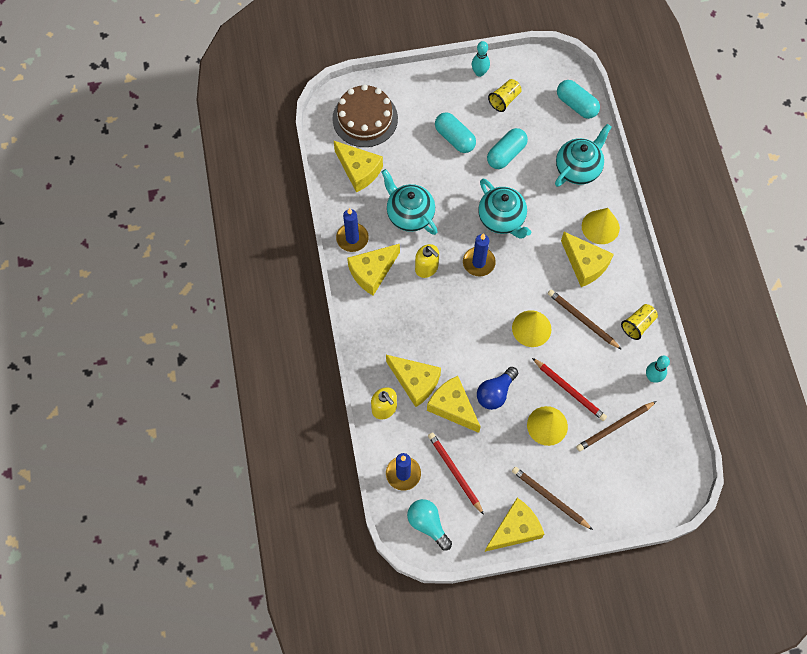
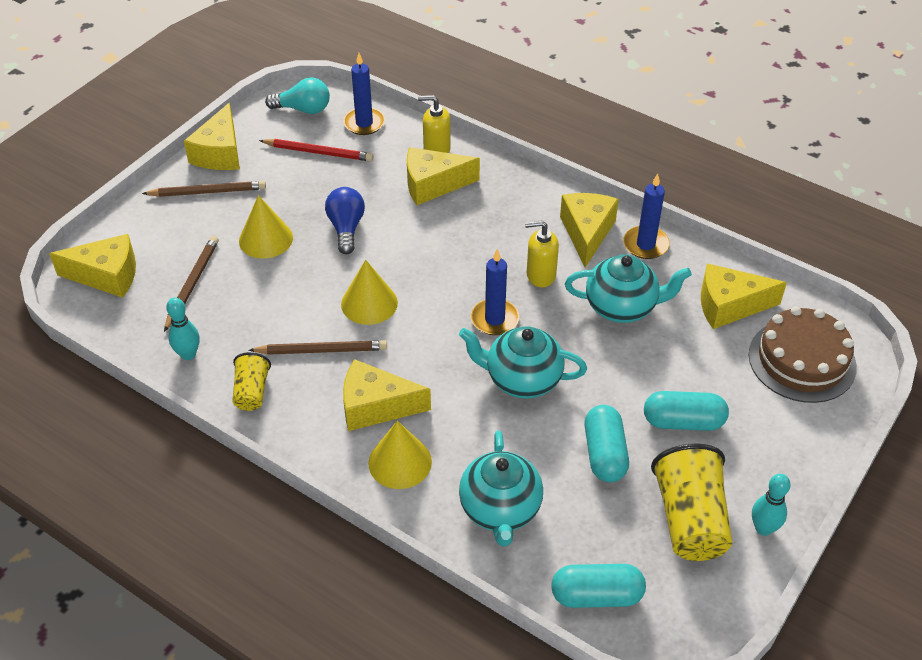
camera: 135 degrees right, 20 degrees down
(452, 407) = (375, 191): yellow cheese -> yellow cheese (107, 275)
(504, 100) = (689, 519): yellow cup -> yellow cup, size x1.81
(569, 390) = (272, 280): red pencil -> none

